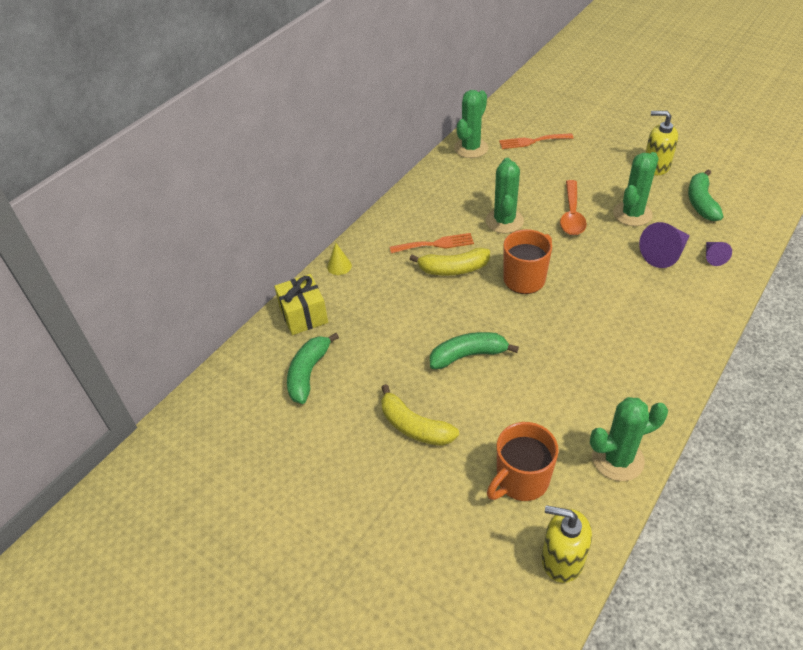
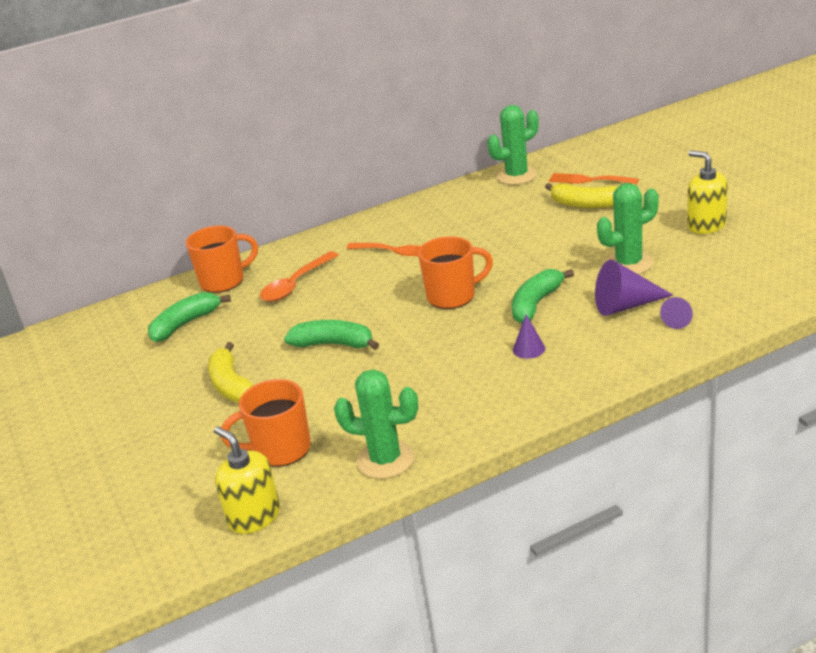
camera: 30 degrees right, 15 degrees down
(303, 315) = (224, 281): yellow gift -> orange mug
(339, 266) = (291, 250): yellow cone -> none
(453, 269) = (392, 273): yellow banana -> yellow banana (585, 204)
(504, 221) = (484, 244): green cactus -> none
(572, 215) = (561, 252): orange spoon -> orange spoon (295, 284)
(630, 314) = (528, 349): none -> purple cone
(701, 202) = (722, 268): green banana -> green banana (536, 304)

